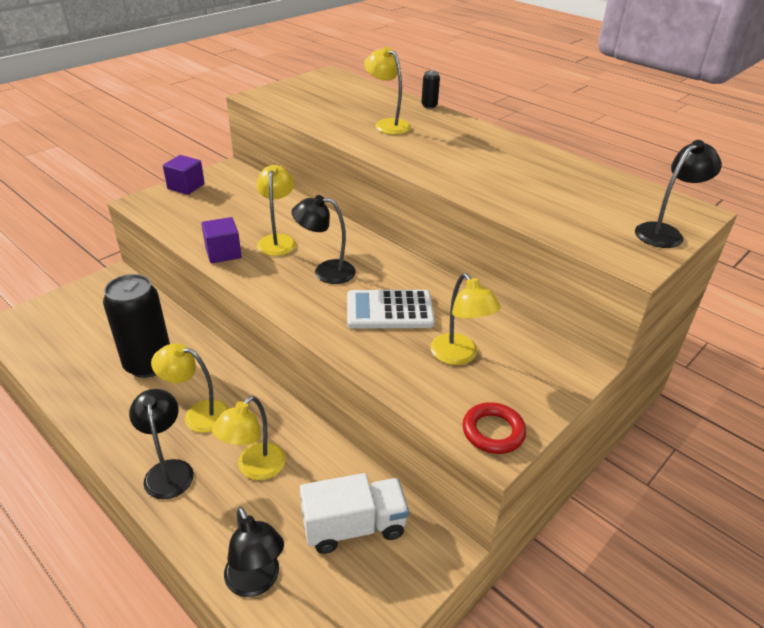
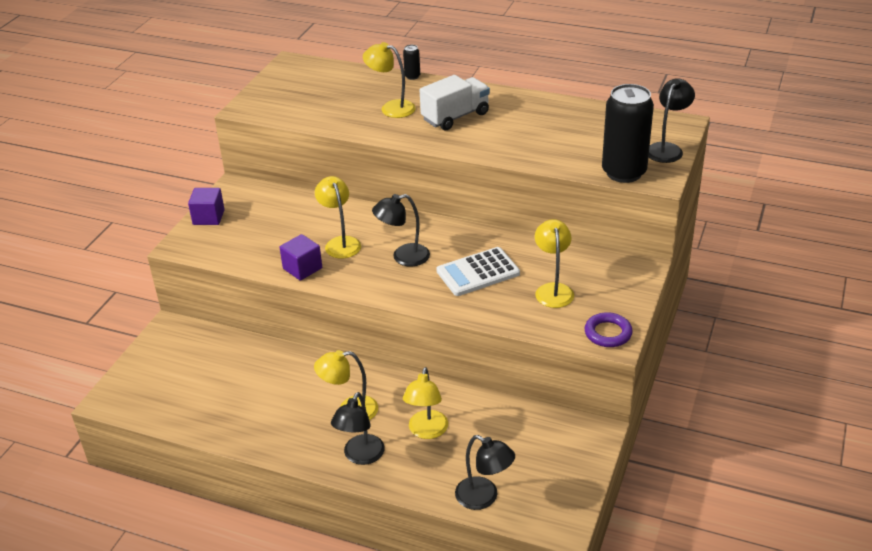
camera: 20 degrees left, 0 degrees up
(148, 364) = (273, 388): black can -> black can (624, 172)
(168, 470) = (360, 456): black lamp -> black lamp turned 120 degrees counterclockwise
(354, 527) = (528, 441): white truck -> white truck (455, 117)
(459, 356) = (553, 290): yellow lamp -> yellow lamp turned 135 degrees counterclockwise
(493, 431) = (608, 333): red ring -> purple ring

